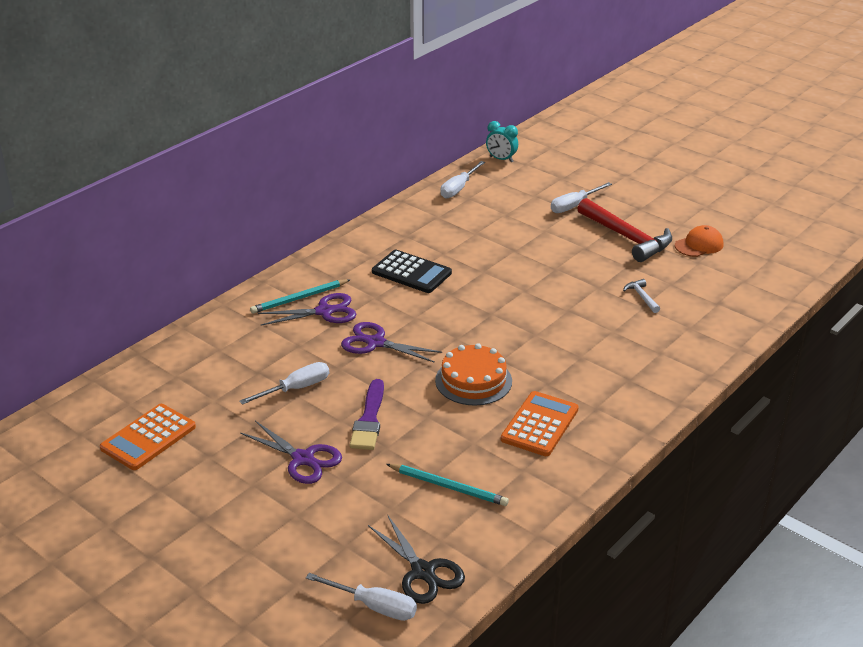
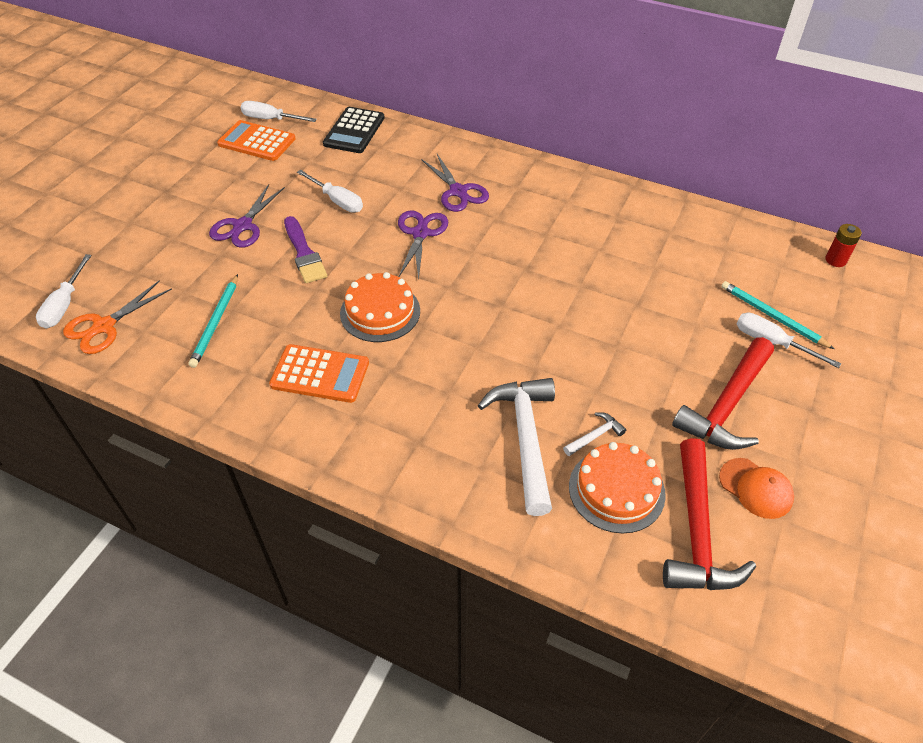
camera: 75 degrees right, 15 degrees up
(299, 298) = (473, 172): turquoise pencil -> turquoise pencil (772, 316)
(369, 419) = (304, 253): purple brush -> purple brush turned 105 degrees counterclockwise
(411, 272) = (551, 234): black calculator -> black calculator (354, 131)
(423, 572) = (104, 326): black scissors -> orange scissors
(458, 188) = (741, 237): white screwdriver -> white screwdriver (270, 119)
(501, 159) = (835, 260): turquoise clock -> red battery
(637, 328) = (526, 439): none -> white hammer
(691, 298) = (616, 490): none -> orange cake
(728, 275) = (696, 531): none -> red hammer

